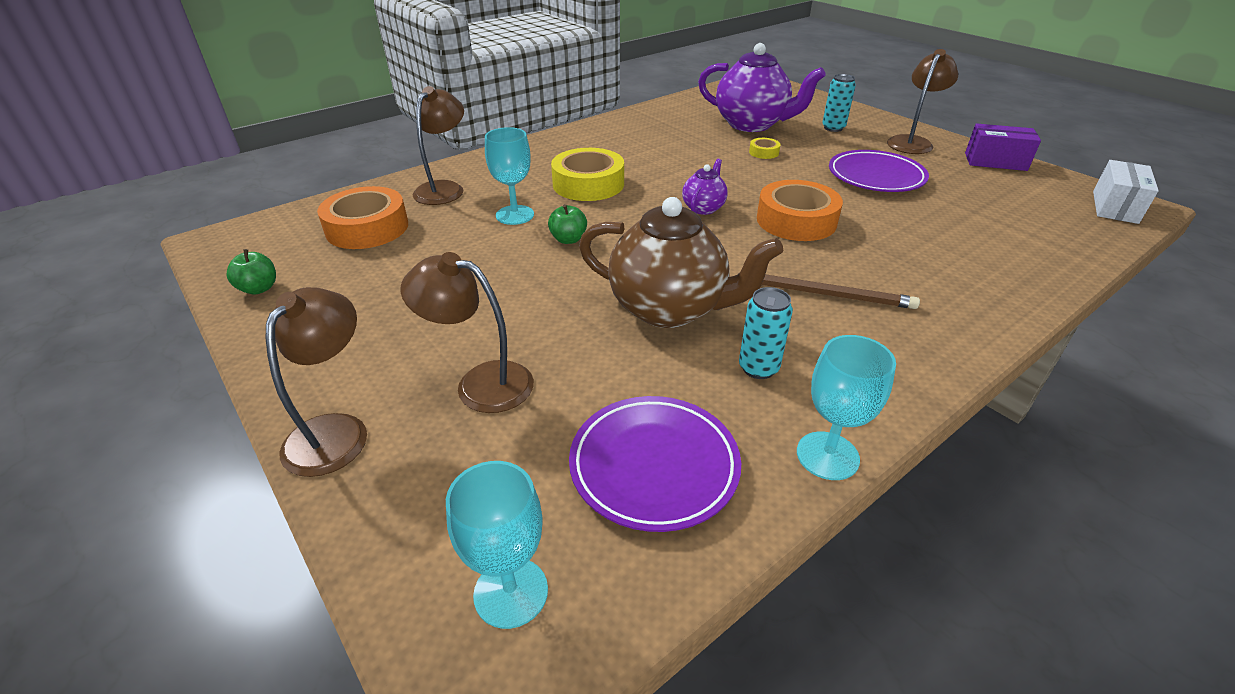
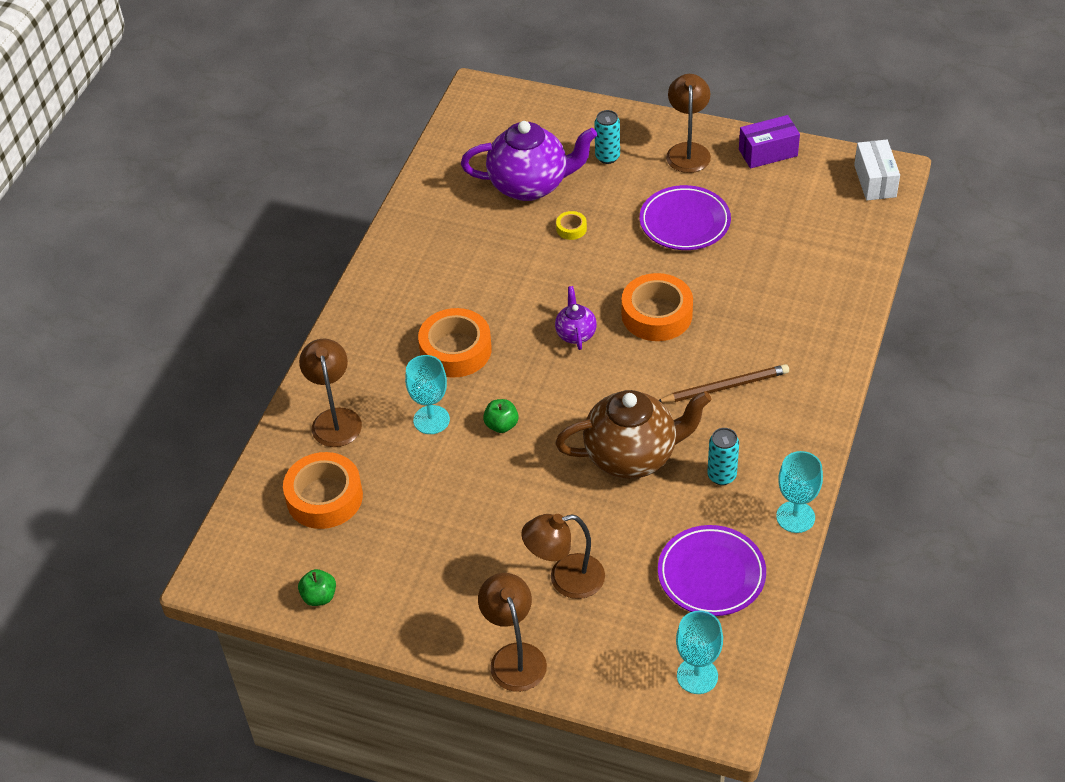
camera: 30 degrees left, 10 degrees up
(588, 184) = (455, 350): yellow tape -> orange tape

